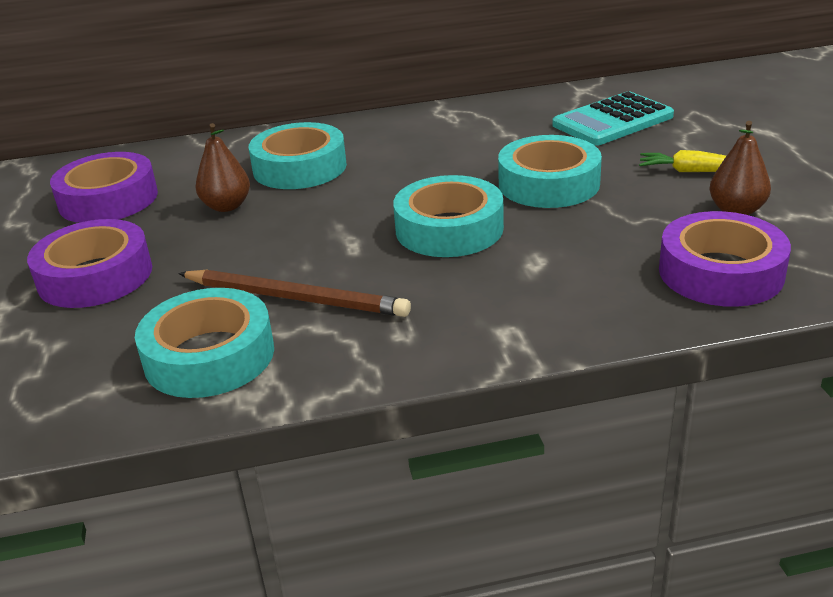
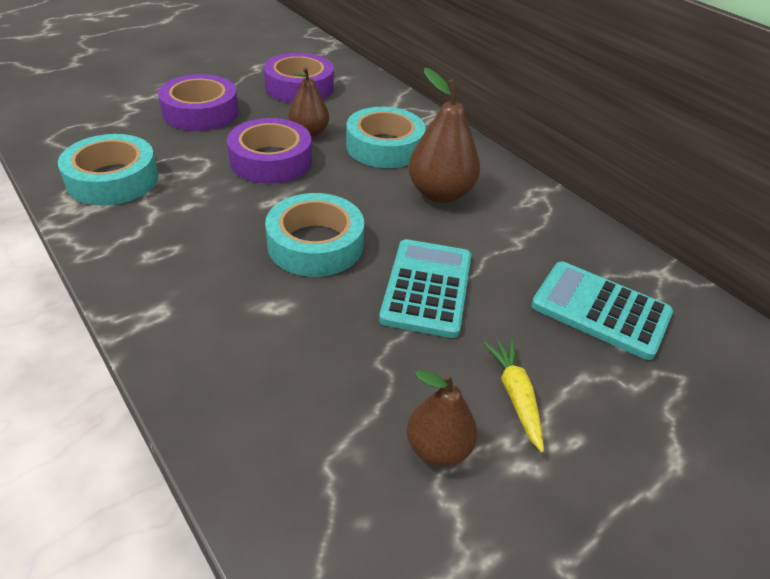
camera: 60 degrees right, 10 degrees up
(295, 298) = (189, 195): brown pencil -> none
(410, 154) = (440, 193): none -> brown pear
(548, 184) = (427, 288): turquoise tape -> turquoise calculator
(720, 272) = (293, 448): purple tape -> purple tape (271, 160)

